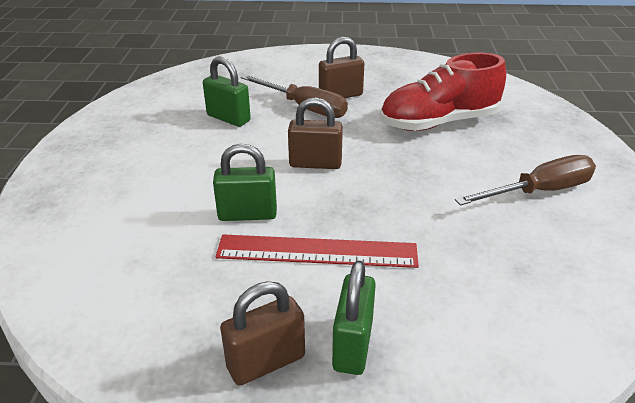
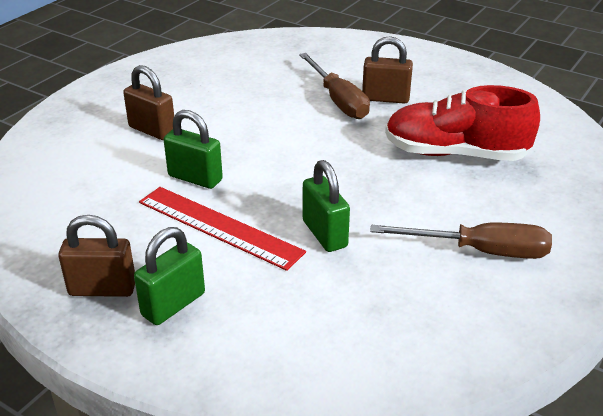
camera: 30 degrees right, 0 degrees up
(228, 118) = (260, 91): green padlock -> green padlock (324, 234)
(315, 164) = (294, 155): brown padlock -> brown padlock (152, 130)

